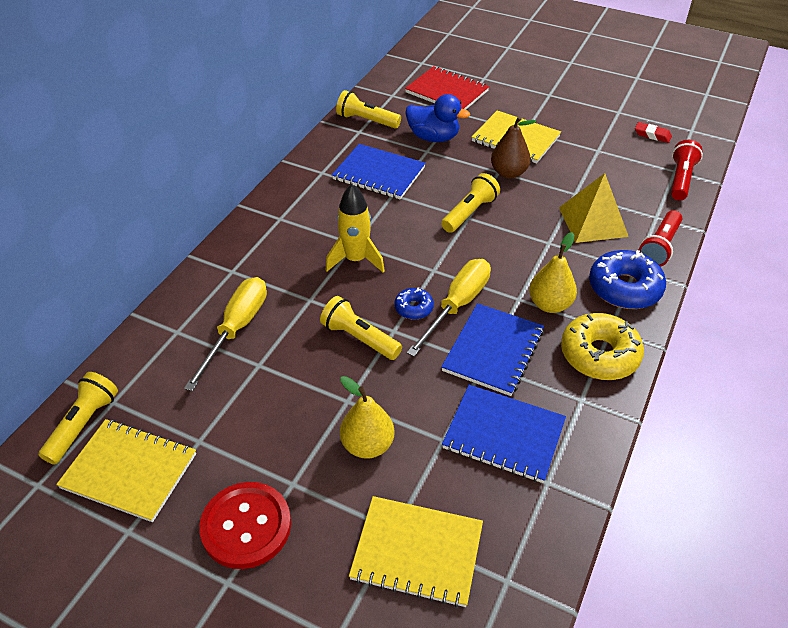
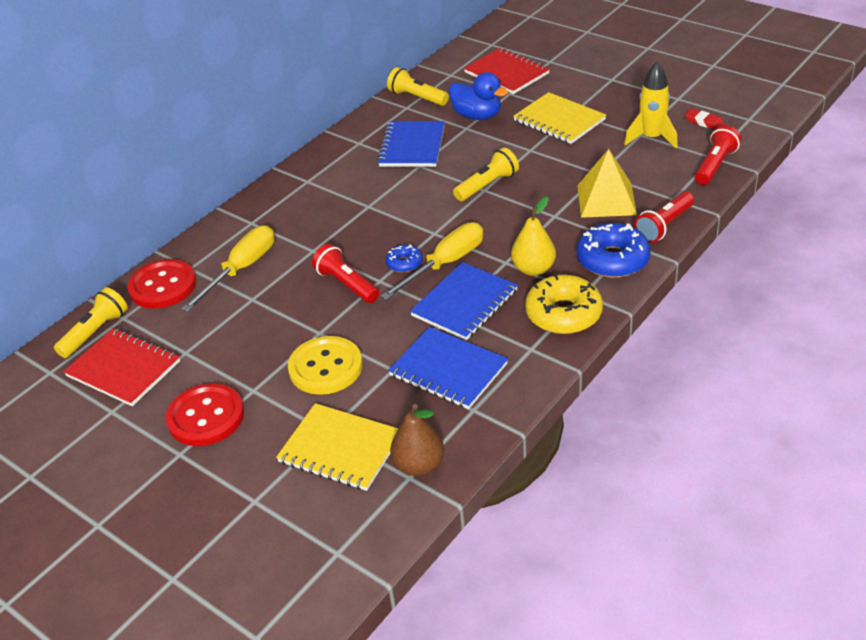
camera: 15 degrees right, 5 degrees down
(129, 471) = (123, 369): yellow notebook -> red notebook
(150, 357) = (163, 286): none -> red button
(356, 260) = (365, 220): yellow rocket -> yellow rocket (651, 138)
(359, 338) = (346, 284): yellow flashlight -> red flashlight
(367, 445) = (325, 367): yellow pear -> yellow button
(379, 174) = (412, 146): blue notebook -> blue notebook turned 60 degrees clockwise
(508, 173) = (540, 151): brown pear -> brown pear (419, 465)

